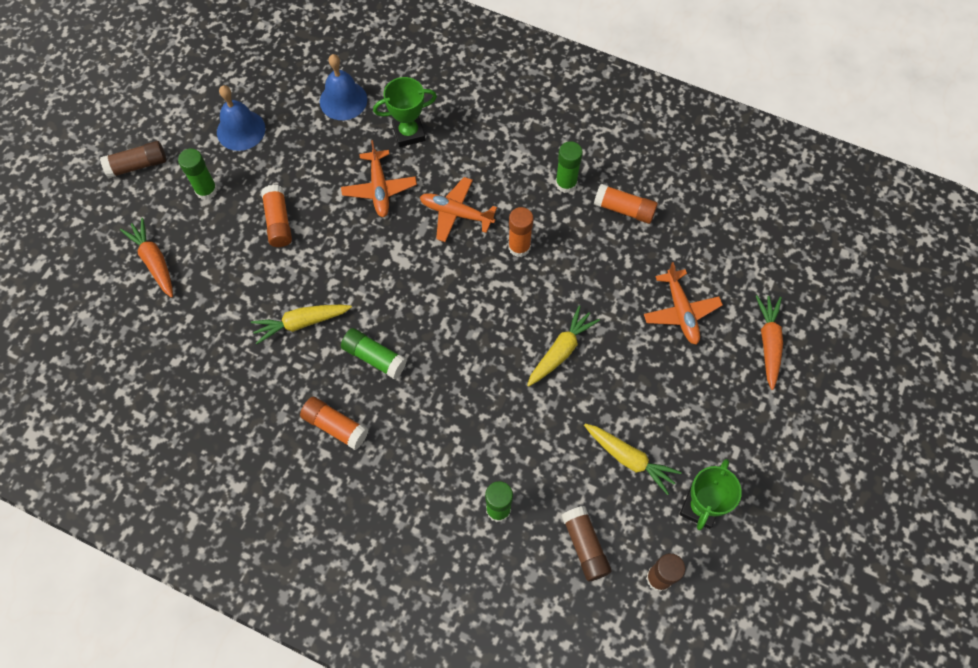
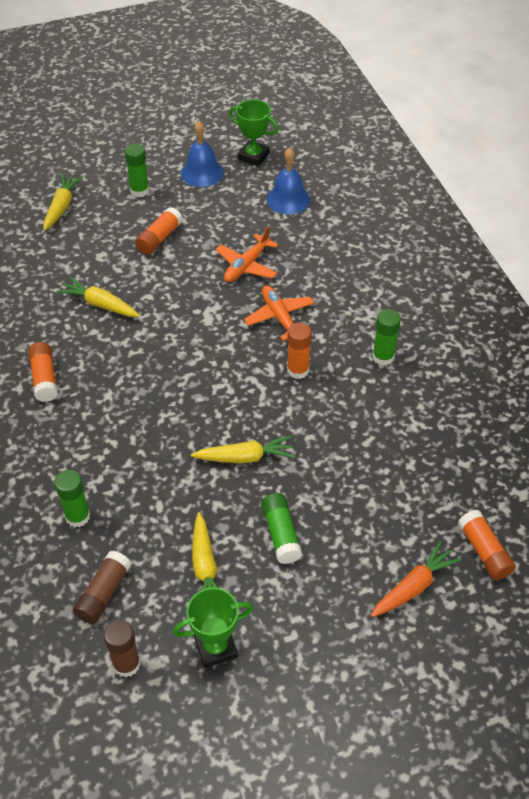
camera: 45 degrees right, 15 degrees down
(137, 165) = (118, 150): brown glue stick -> none
(154, 261) = (62, 207): orange carrot -> yellow carrot
(374, 357) = (118, 359): green glue stick -> green glue stick (281, 534)
(409, 133) = (308, 247): green trophy -> green trophy (253, 156)
(624, 209) = (408, 406): orange glue stick -> orange glue stick (484, 551)
(681, 312) = (368, 506): orange plane -> none

